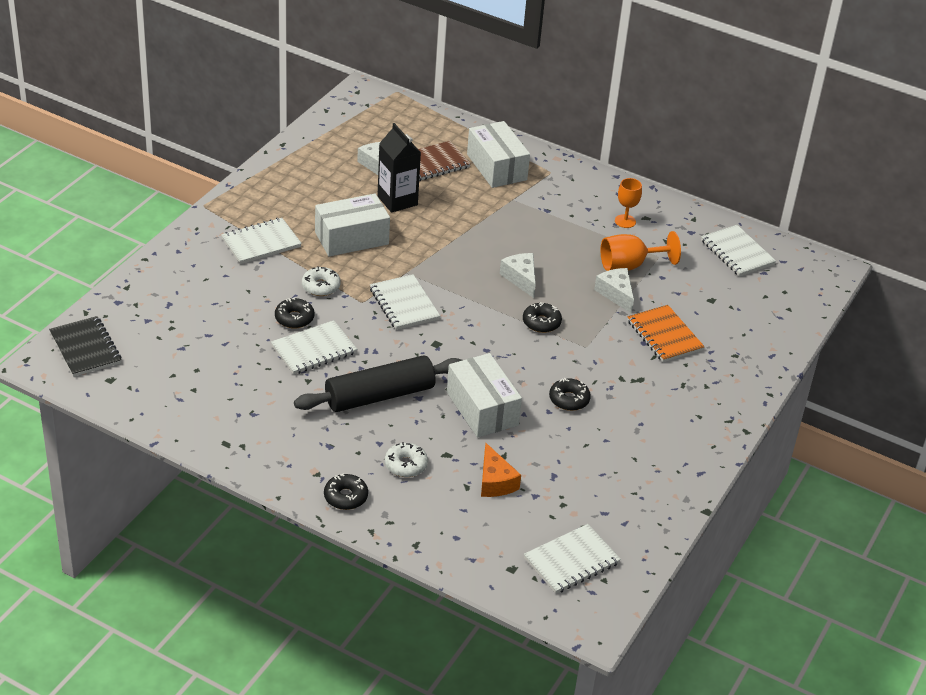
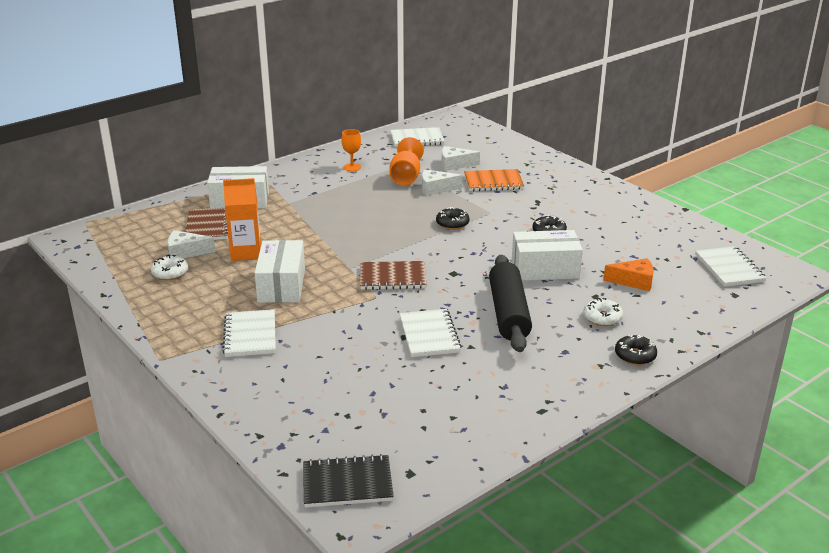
camera: 65 degrees left, 10 degrees down
(294, 318) = (378, 337): black donut -> none
(321, 286) = (340, 314): white donut -> white donut (170, 273)
(397, 200) = (246, 253): black carton -> orange carton
(404, 304) = (392, 278): white notebook -> brown notebook
(521, 278) = (393, 220): white cheese -> white cheese (454, 164)

